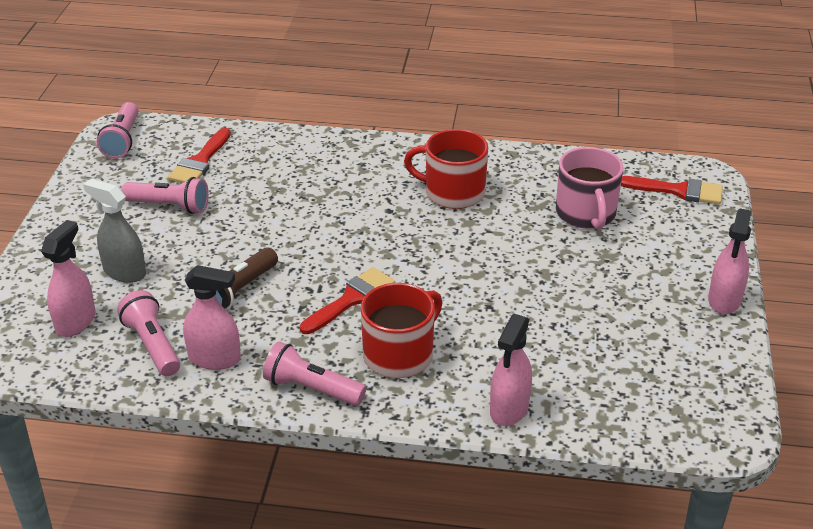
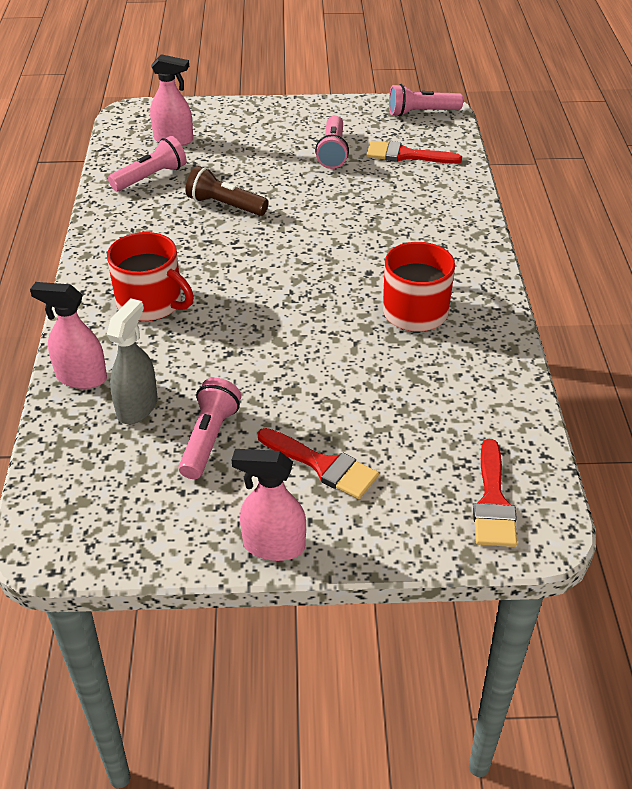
camera: 80 degrees right, 5 degrees up
(124, 272) = (238, 148): grey spray bottle -> grey spray bottle (137, 407)
(215, 359) = (137, 208): pink spray bottle -> none
(311, 388) = (104, 260): pink flashlight -> pink flashlight (209, 439)
(351, 299) = (224, 266): red brush -> red brush (323, 465)
(586, 214) = (412, 416): pink mug -> none

